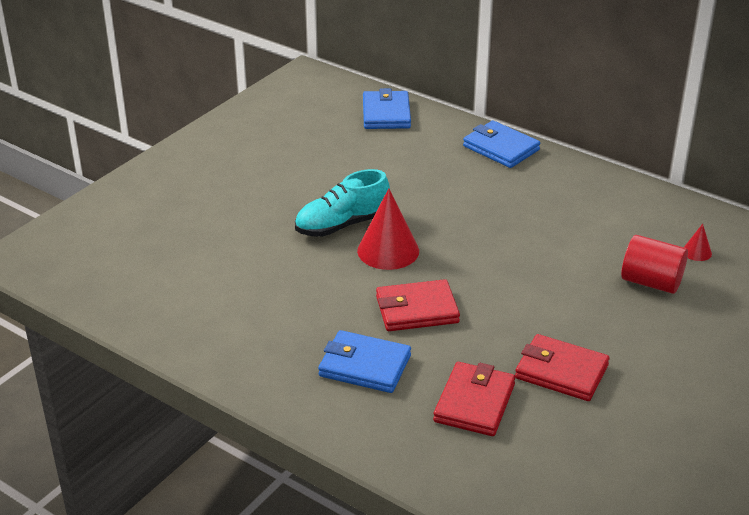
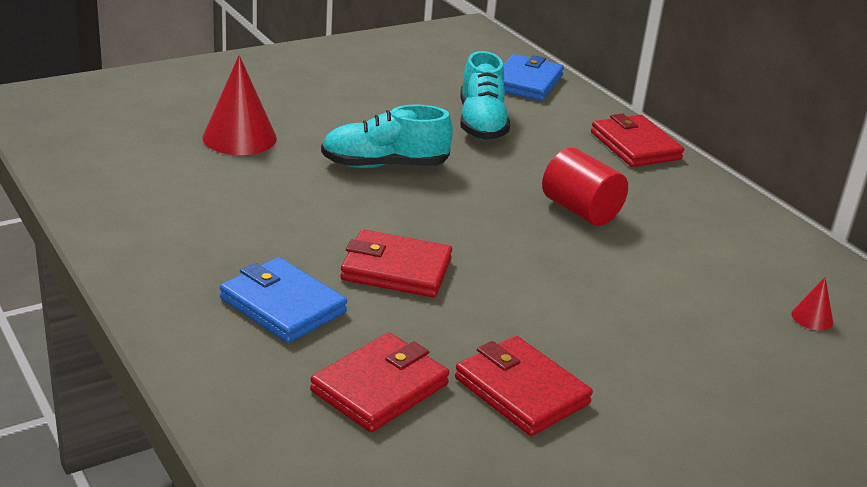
camera: 20 degrees right, 5 degrees down
(382, 164) = (481, 123): none -> turquoise shoe
(388, 250) = (415, 203): red cone -> red cone (239, 137)
(501, 148) = (635, 146): blue wallet -> red wallet
(651, 282) = (723, 331): red cylinder -> red cylinder (580, 210)

